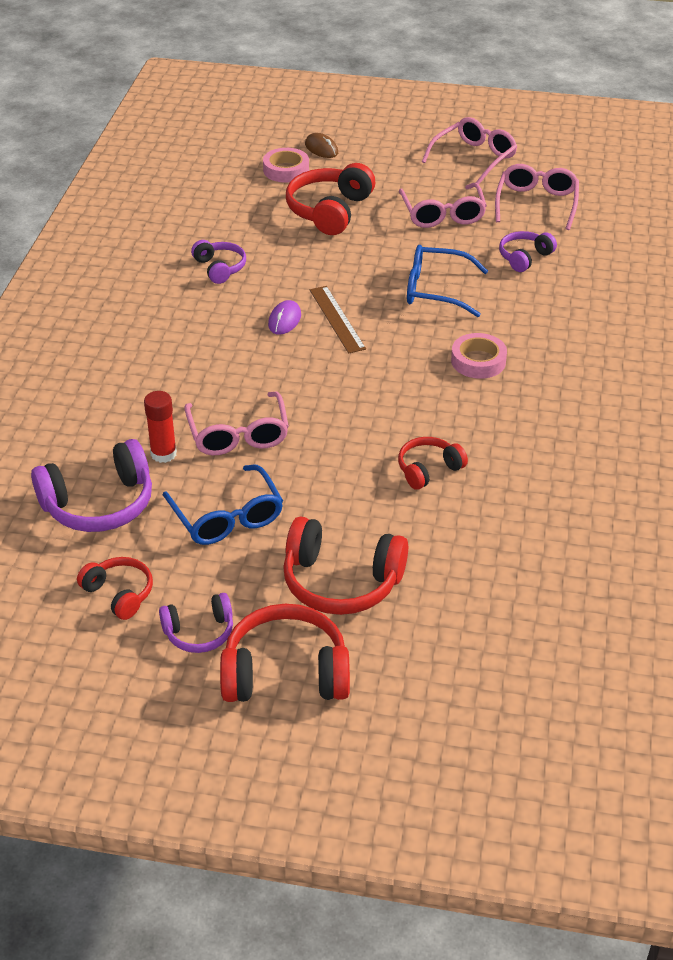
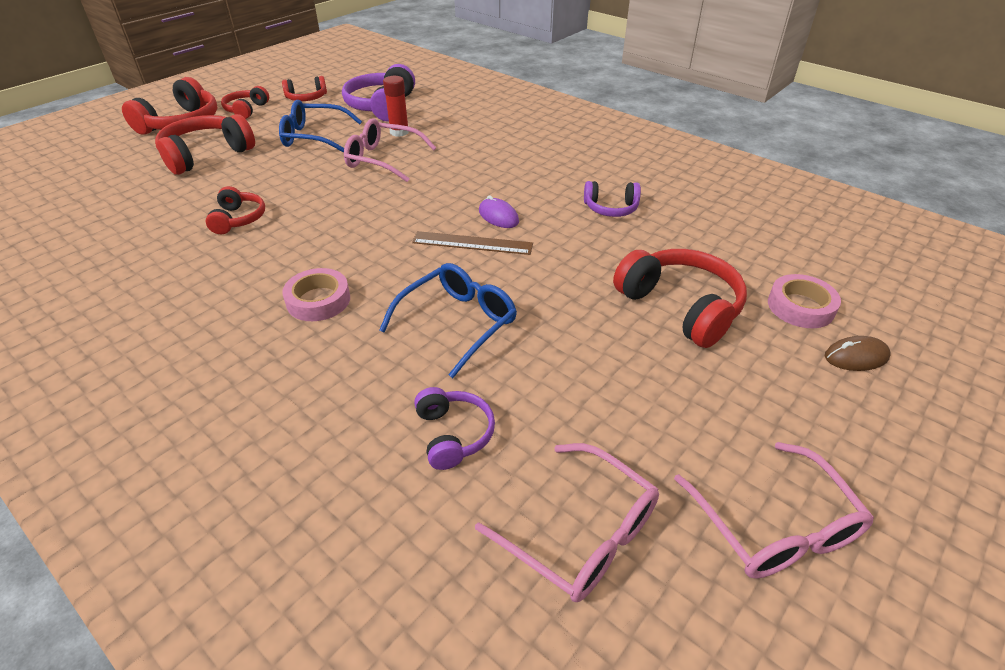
camera: 120 degrees right, 0 degrees up
(199, 632) = (246, 110): purple headphones -> red headphones
(442, 214) = (615, 402): pink glasses -> none

